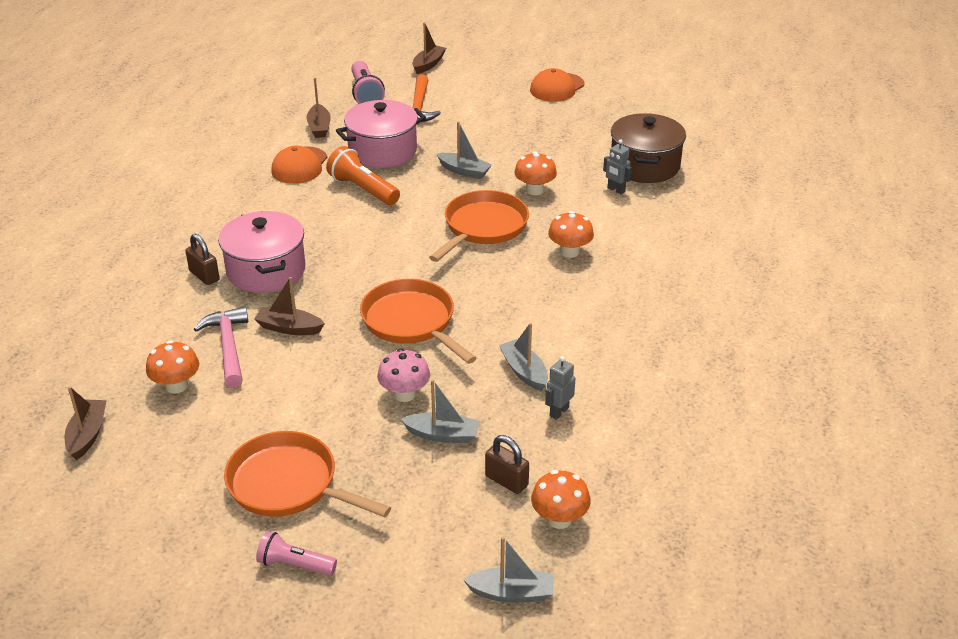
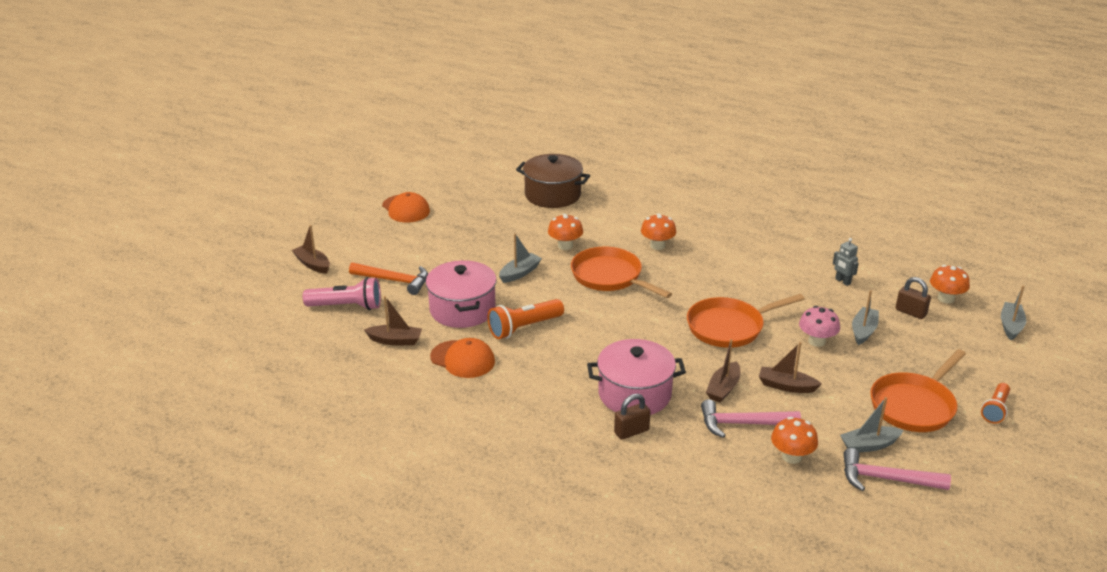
camera: 75 degrees left, 5 degrees down
(87, 435) = (852, 512): brown boat -> brown boat (786, 386)
(144, 460) = (886, 479): none -> pink hammer
(295, 565) = (995, 410): pink flashlight -> orange flashlight
(506, 481) = (910, 312): brown padlock -> brown padlock turned 75 degrees clockwise
(524, 371) = (798, 287): grey boat -> grey boat (869, 445)
(616, 190) = (581, 212): grey robot -> none

